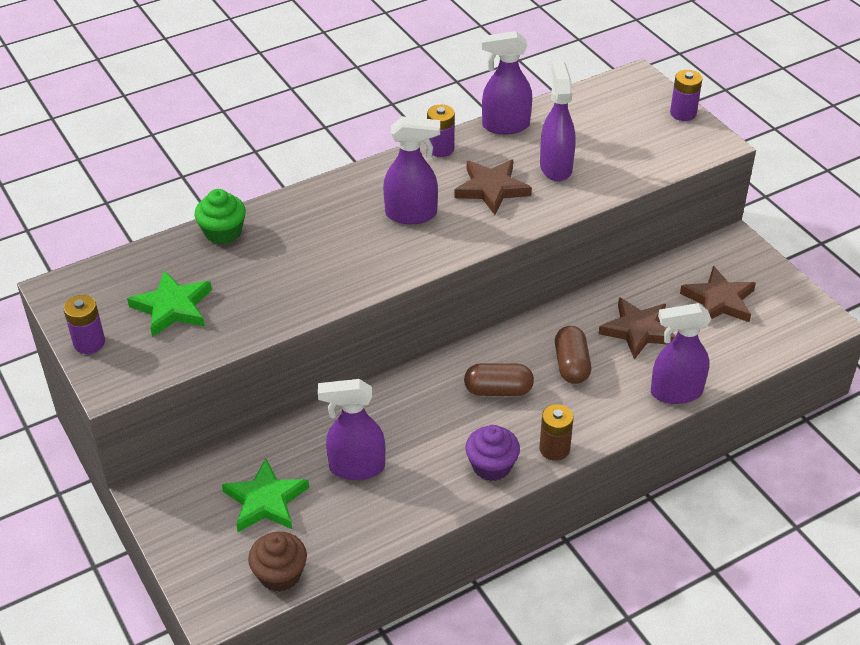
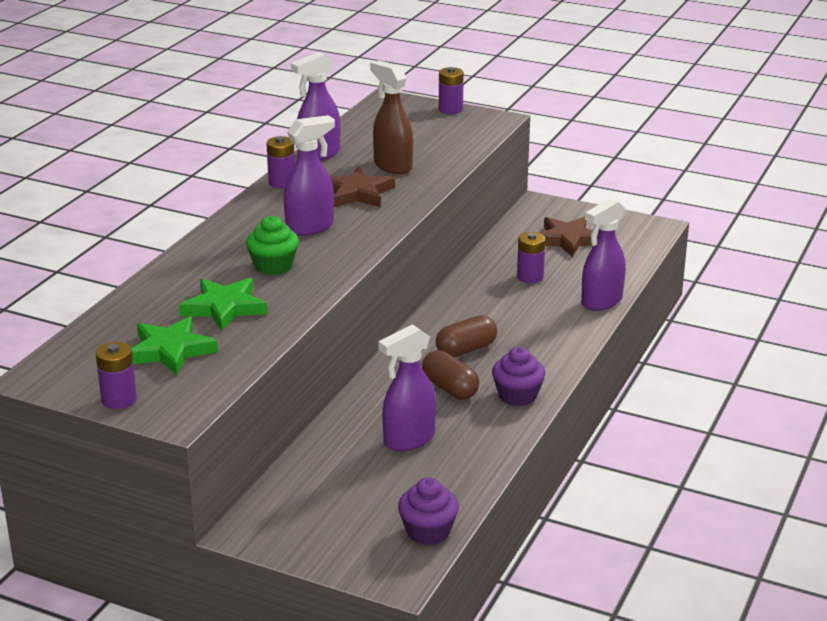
camera: 35 degrees left, 15 degrees down
(223, 232) = (153, 290): green cupcake -> green cupcake (273, 266)
(265, 500) = (356, 491): green star -> green star (224, 307)
(280, 574) = (428, 531): brown cupcake -> purple cupcake
(554, 449) = (553, 367): brown battery -> none
(556, 167) = (392, 166): purple spray bottle -> brown spray bottle
(571, 365) = (504, 314): brown capsule -> brown capsule (450, 388)
(638, 330) = (530, 277): brown star -> purple battery

